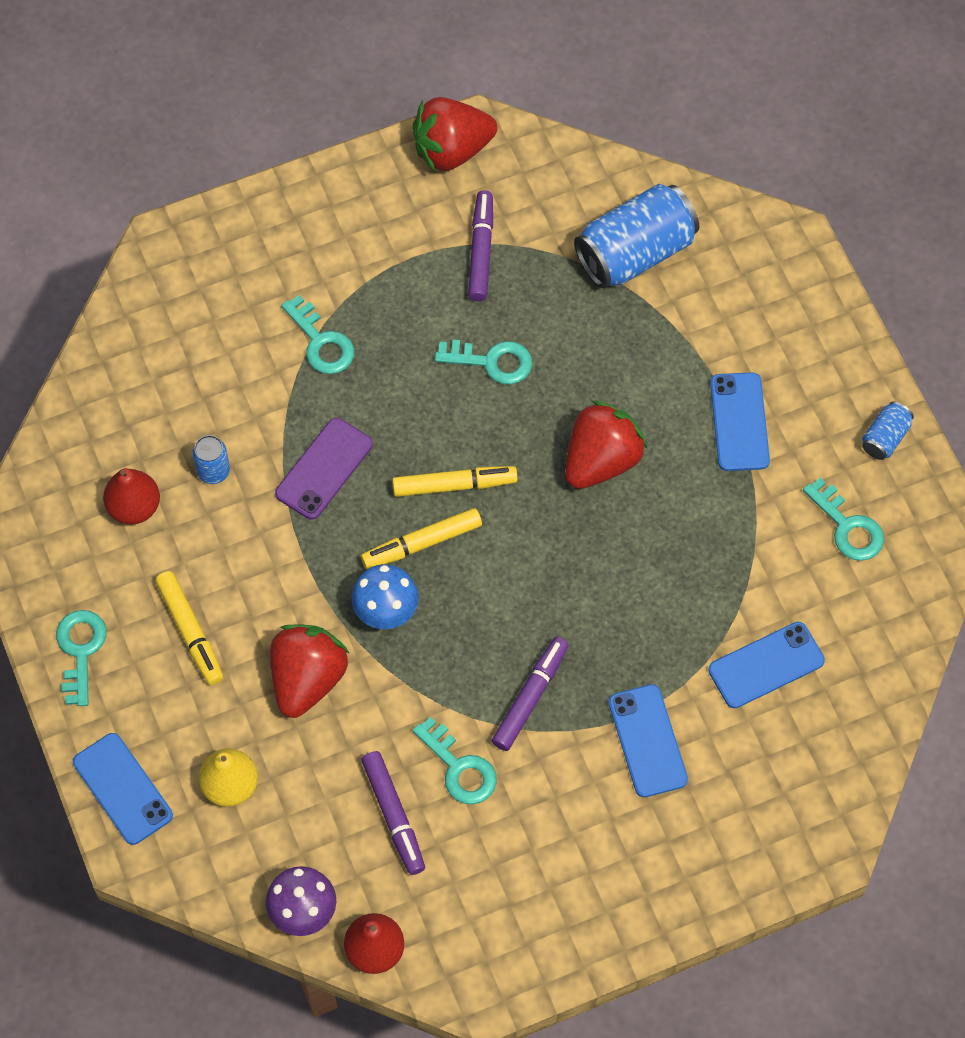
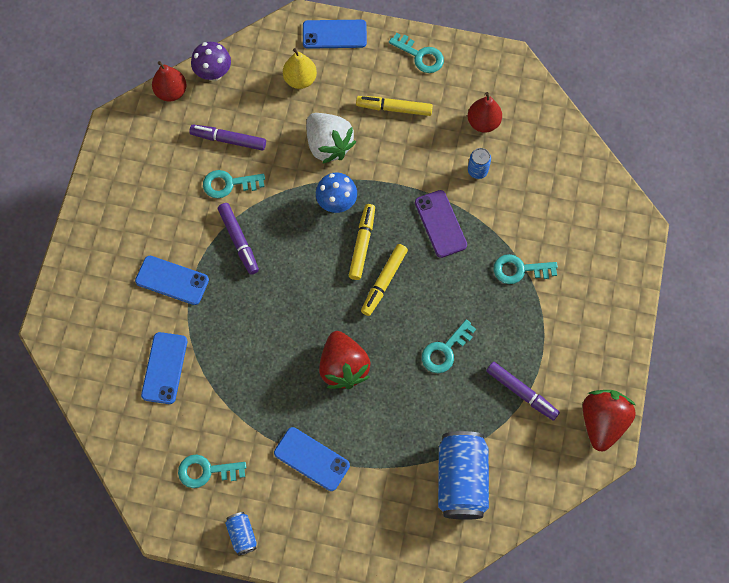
camera: 125 degrees right, 5 degrees up
(307, 679) = (328, 145): red strawberry -> white strawberry

